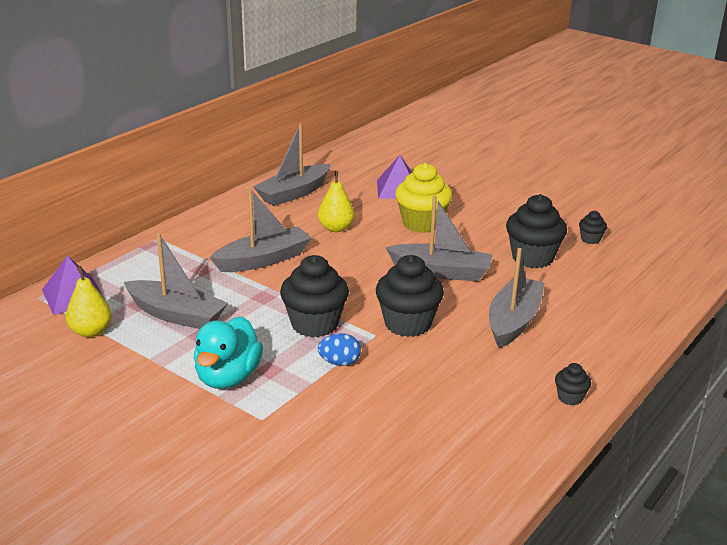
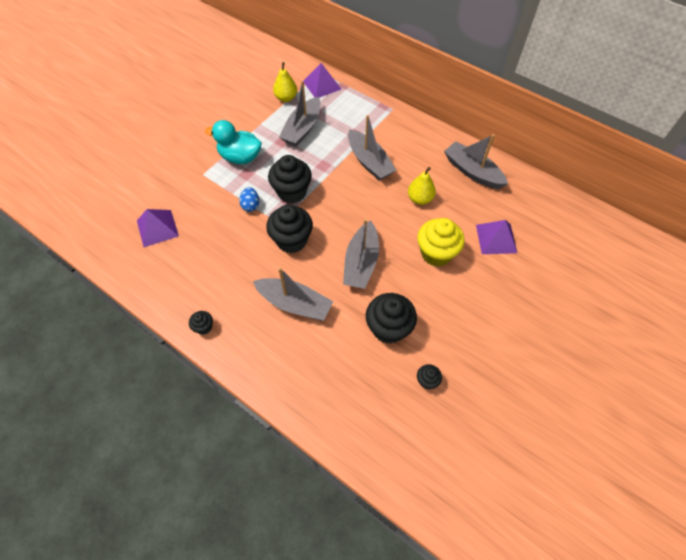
camera: 90 degrees right, 30 degrees up
(387, 465) = (157, 228): none -> purple pyramid

